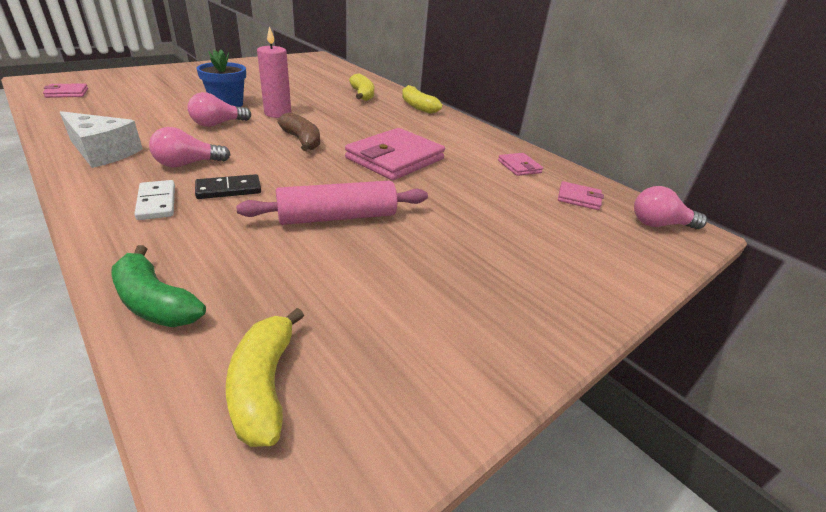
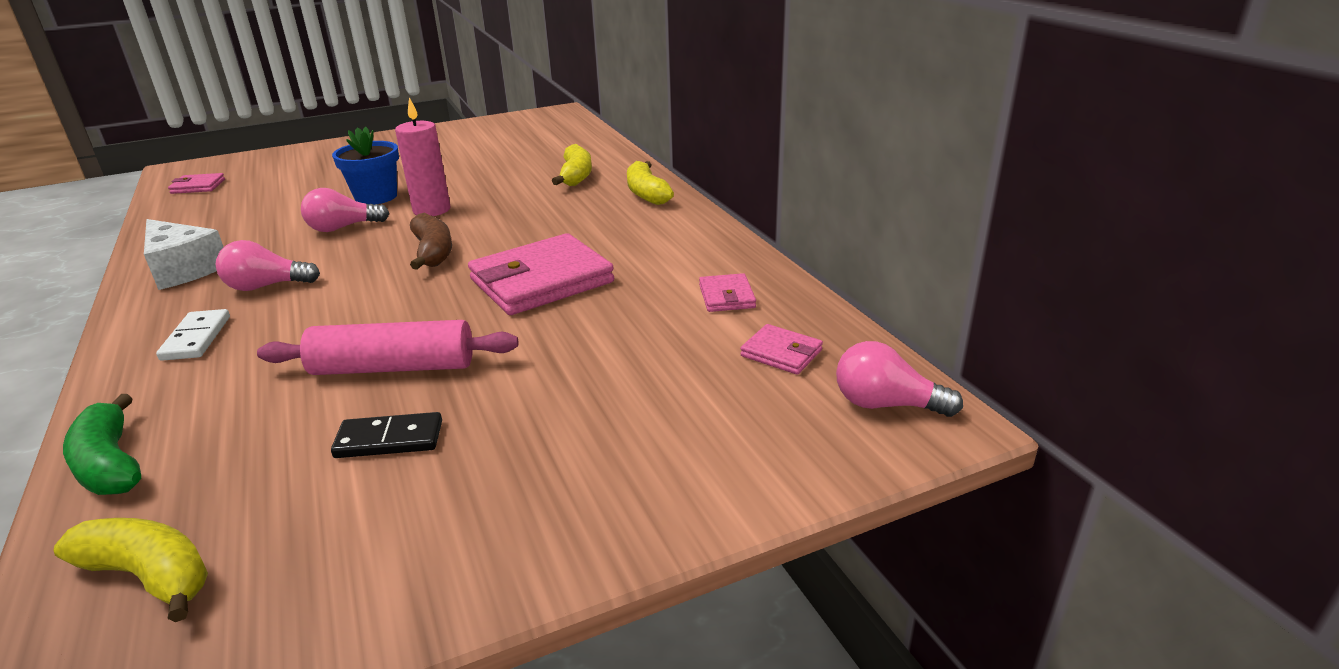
camera: 20 degrees right, 5 degrees down
(229, 189) = (289, 323): black domino -> black domino (389, 439)
(264, 386) = (149, 575): yellow banana -> yellow banana turned 105 degrees clockwise

